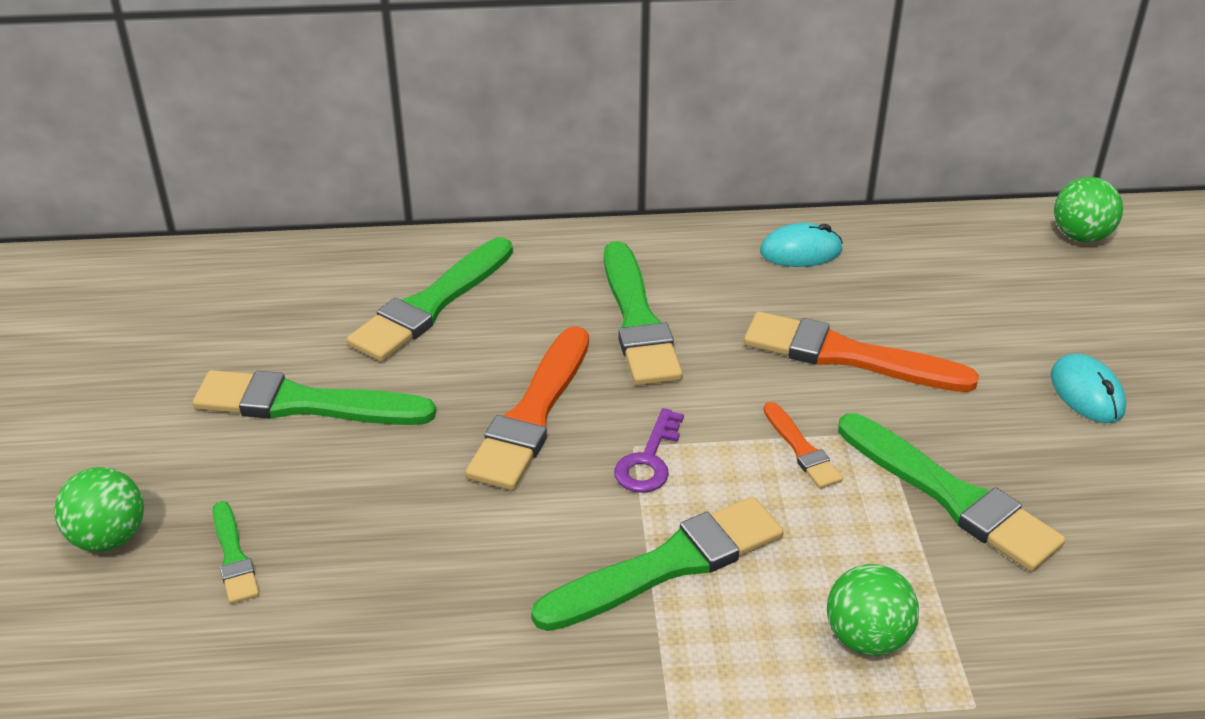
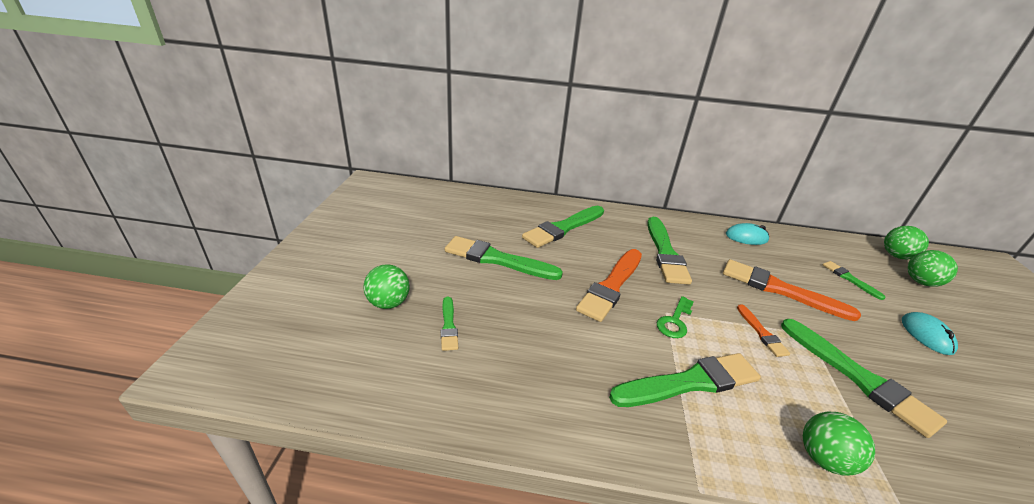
camera: 10 degrees right, 5 degrees down
(648, 460) = (674, 321): purple key -> green key
(981, 306) = (849, 279): none -> green brush
(1109, 286) = (921, 282): none -> green ball

